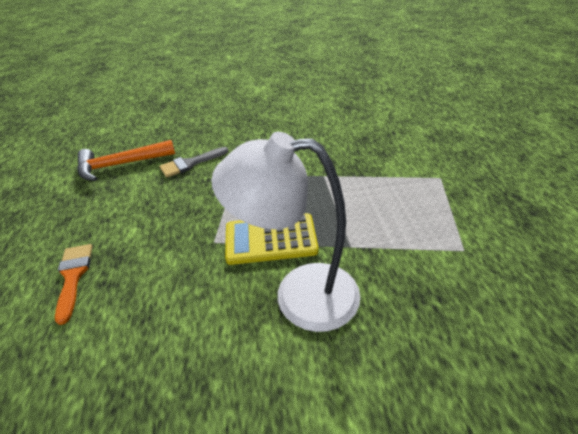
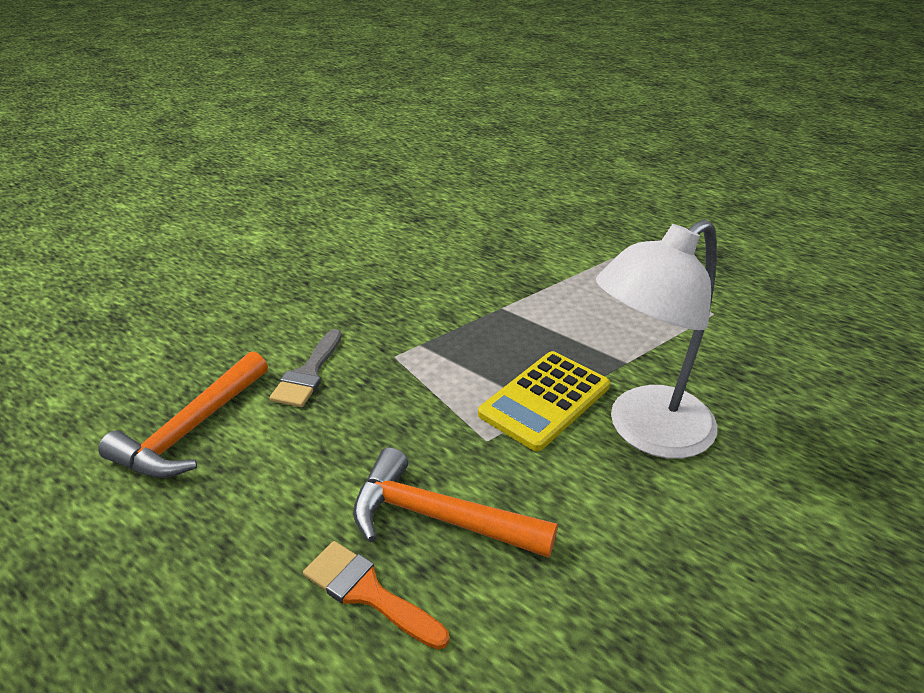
camera: 45 degrees left, 5 degrees down
(141, 264) = (439, 518): none -> orange hammer

